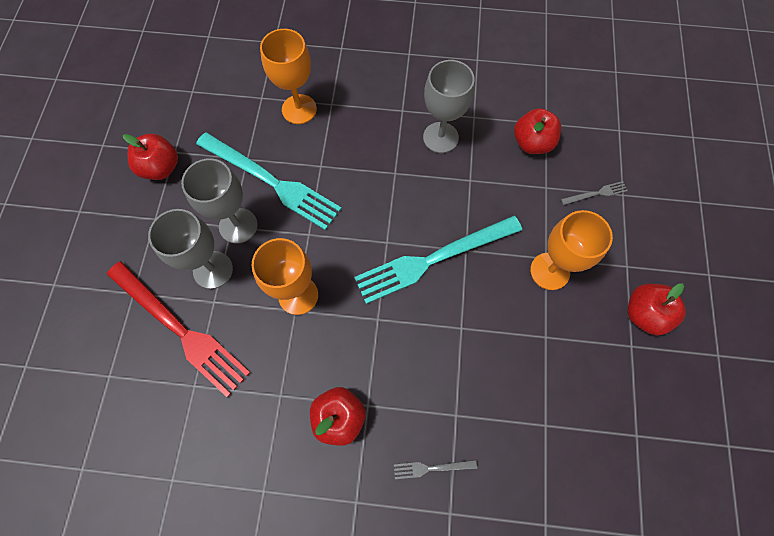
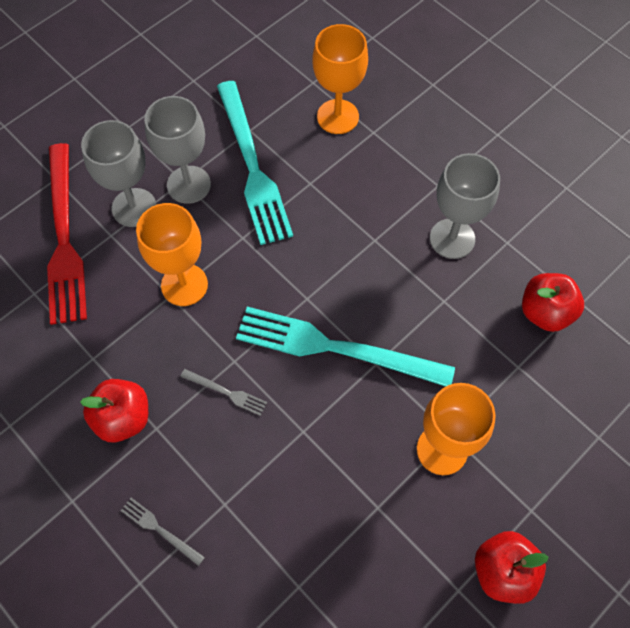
camera: 40 degrees right, 5 degrees down
(161, 168) = (170, 87): red apple -> none
(596, 193) = (568, 413): grey fork -> grey fork (226, 392)

